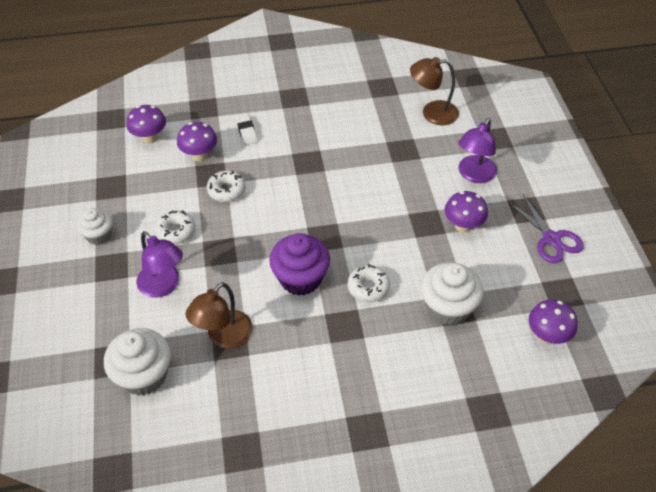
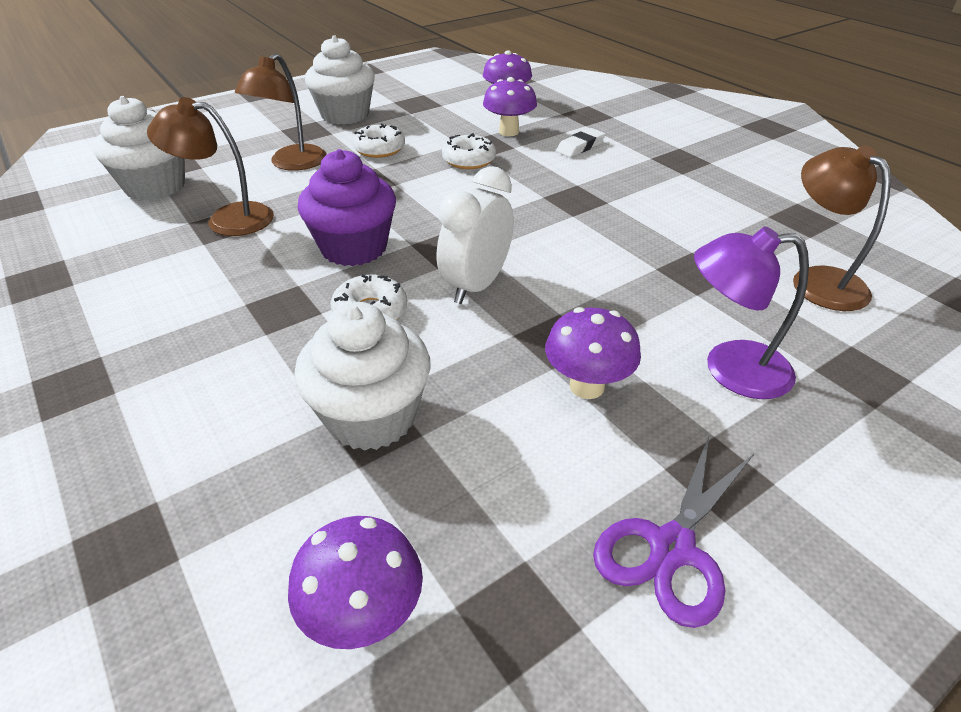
camera: 65 degrees right, 10 degrees down
(99, 235) = (345, 115): white cupcake -> white cupcake, size x1.63
(164, 286) = (292, 164): purple lamp -> brown lamp
(369, 236) = (476, 286): none -> white clock

